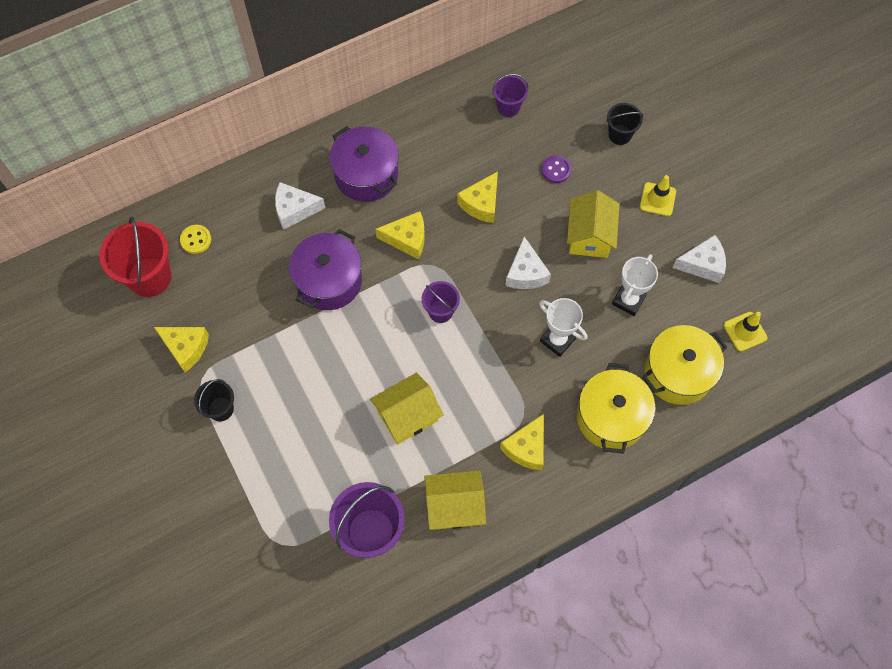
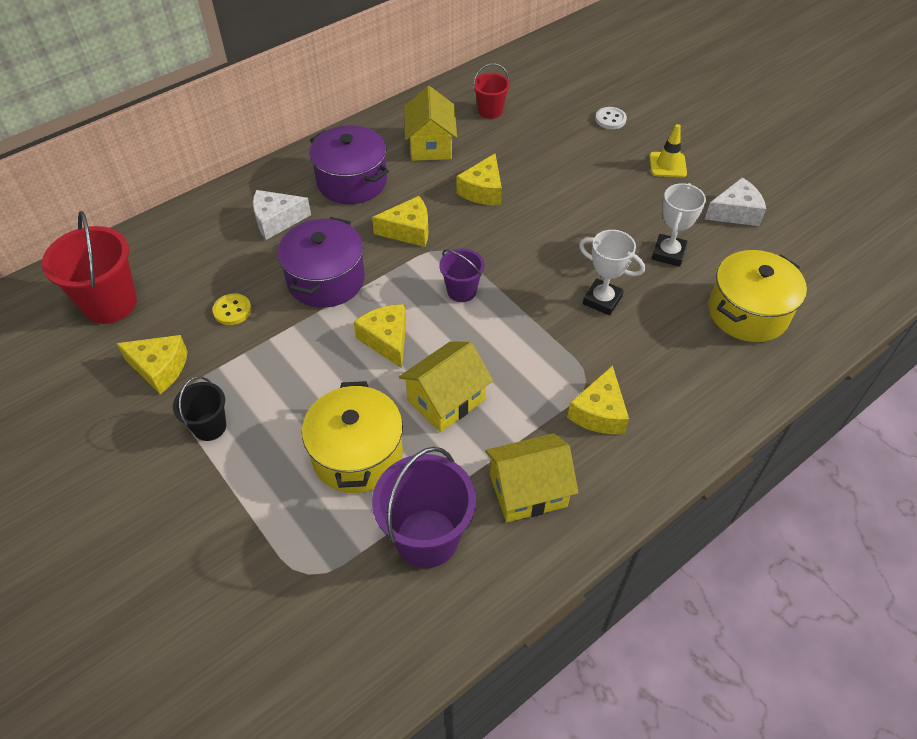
camera: 10 degrees left, 15 degrees down
(196, 240) = (164, 261): yellow button -> yellow button (232, 310)
(370, 350) = (387, 340): none -> yellow cheese
(508, 107) = (490, 111): purple bucket -> red bucket
(525, 273) = (548, 244): white cheese -> none
(556, 170) = (554, 154): purple button -> none
(589, 236) = (607, 203): yellow house -> yellow house (430, 145)
(611, 417) = (688, 366): yellow pot -> yellow pot (357, 454)
(619, 135) = (610, 119): black bucket -> white button
(745, 331) = (804, 264): yellow traffic cone -> none

